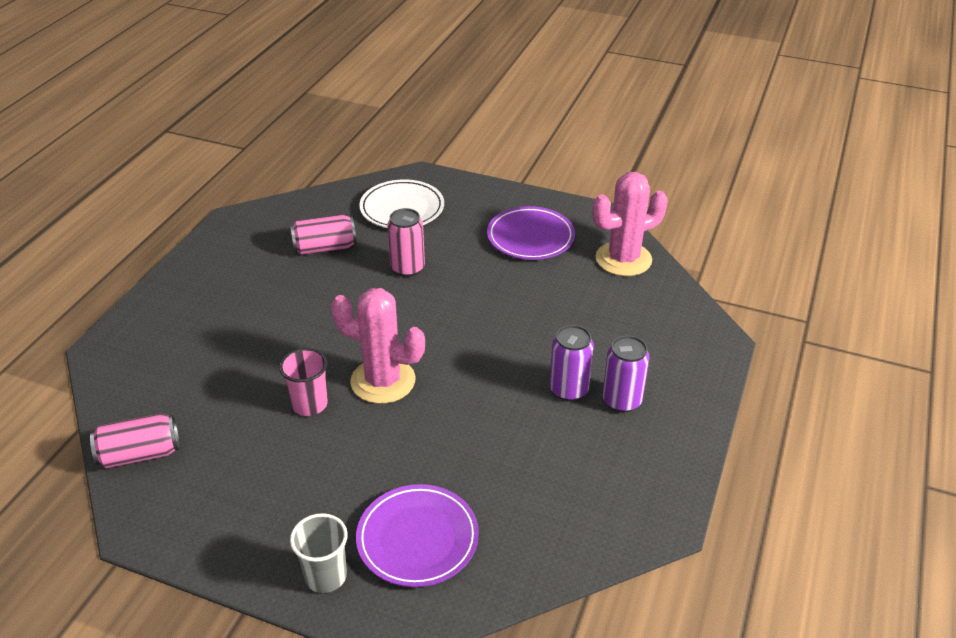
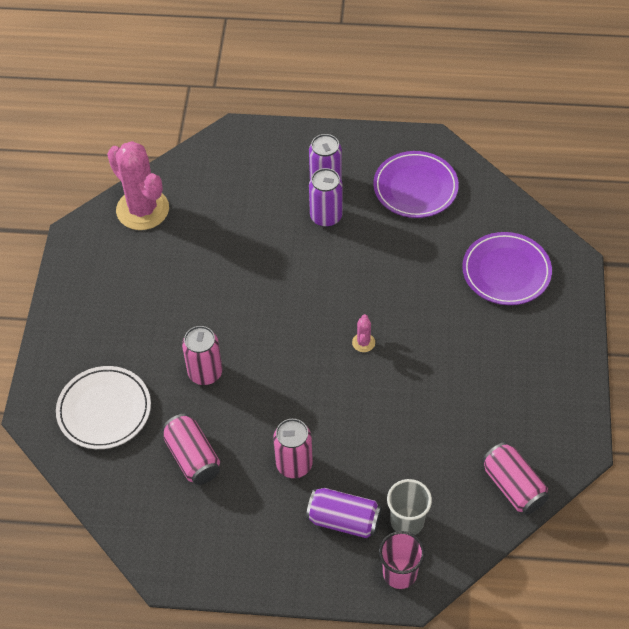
camera: 105 degrees left, 15 degrees up
(199, 323) = (344, 520): none -> purple can
(277, 304) = (294, 464): none -> pink can
(310, 404) = (410, 385): pink cup -> pink cup (399, 573)
(326, 576) = (560, 314): grey cup -> grey cup (407, 522)
(383, 381) = (363, 342): pink cactus -> pink cactus, size x0.41
(530, 237) = (127, 286): purple plate -> purple plate (415, 188)

